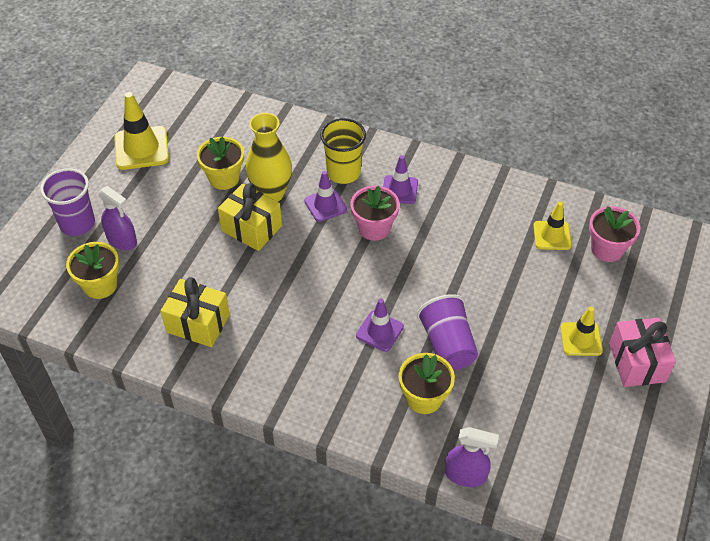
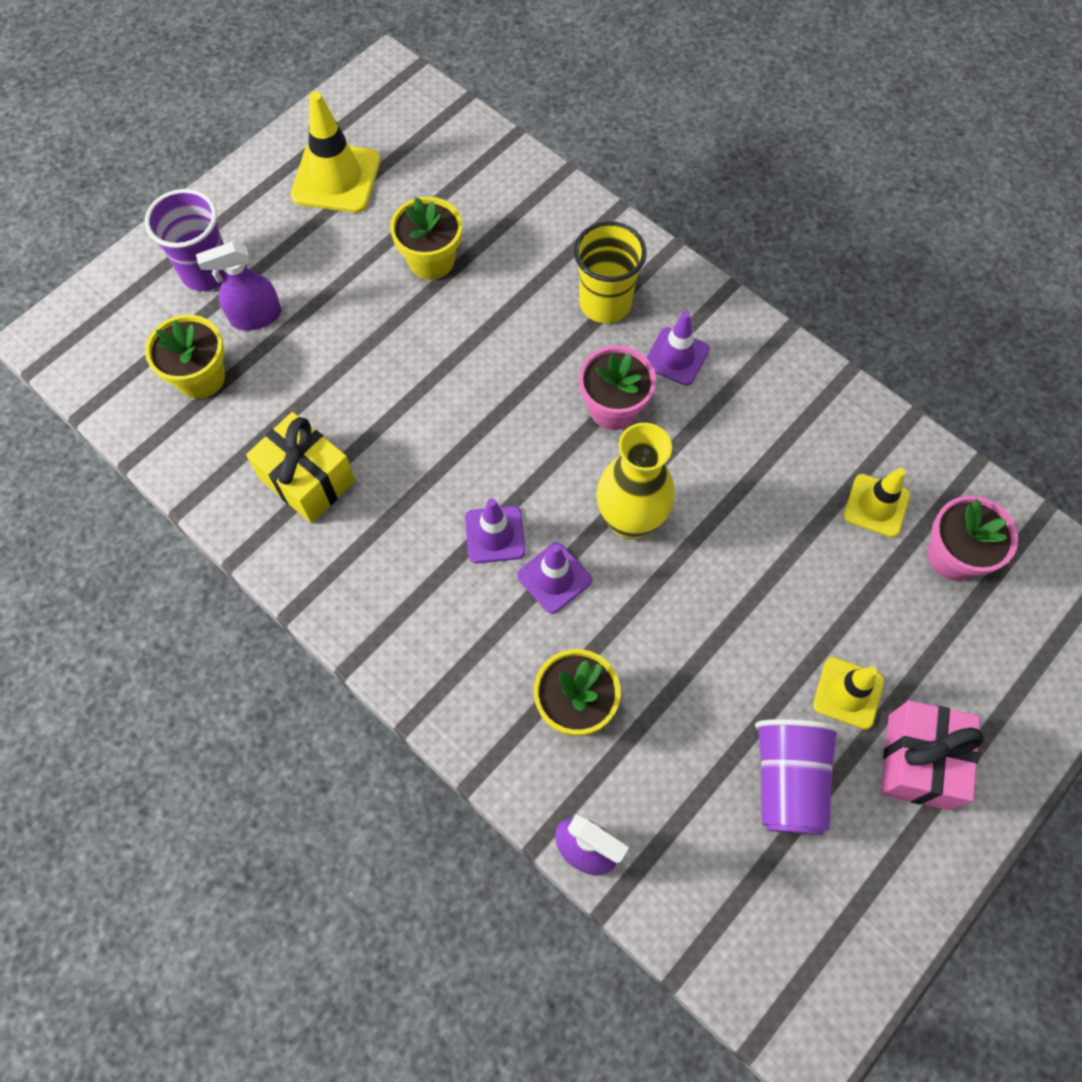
camera: 20 degrees right, 15 degrees up
(122, 240) = (255, 317): purple spray bottle -> purple spray bottle turned 105 degrees clockwise
(251, 228) = (438, 353): yellow gift -> none
(271, 193) = (488, 306): yellow vase -> yellow vase (630, 520)
(325, 205) = (558, 349): purple traffic cone -> purple traffic cone (495, 535)
(447, 345) = (644, 633): purple cup -> purple cup (788, 781)

